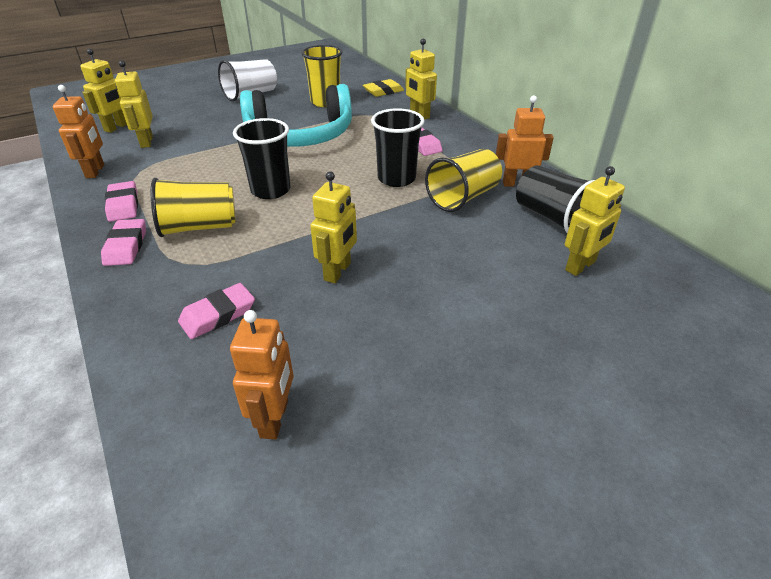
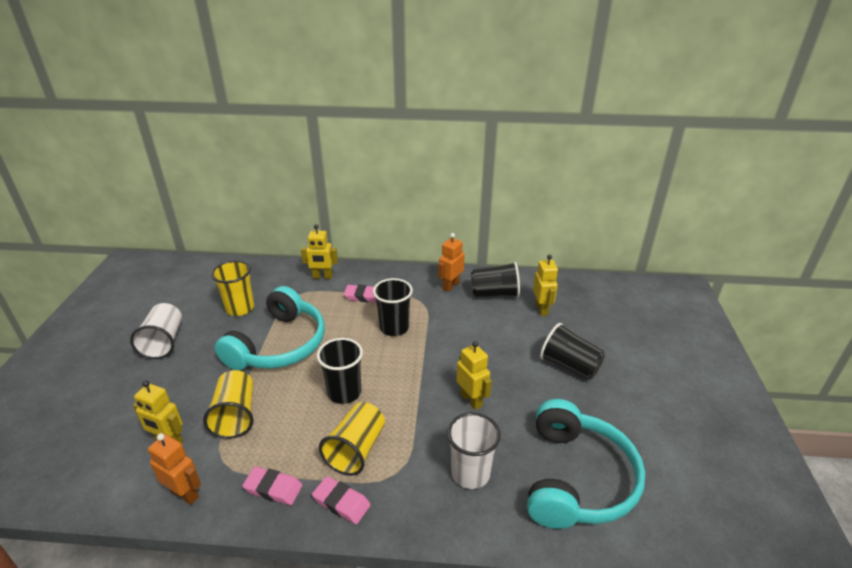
camera: 55 degrees left, 5 degrees down
(117, 127) = (105, 455): yellow robot -> none
(218, 315) = (470, 473): pink eraser -> white cup
(275, 419) = (577, 478): orange robot -> turquoise headphones
(383, 91) = (263, 274): yellow eraser -> none
(463, 197) = (443, 312): yellow cup -> yellow cup (236, 415)
(495, 333) = (569, 366): none -> black cup

